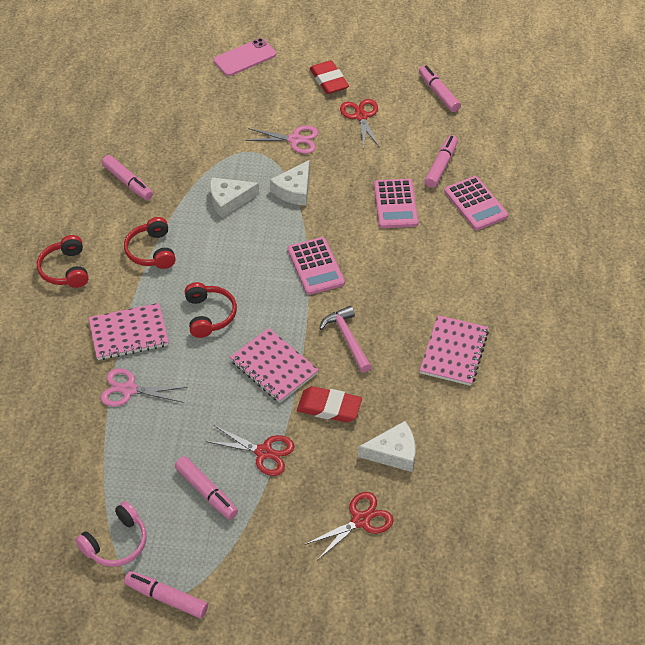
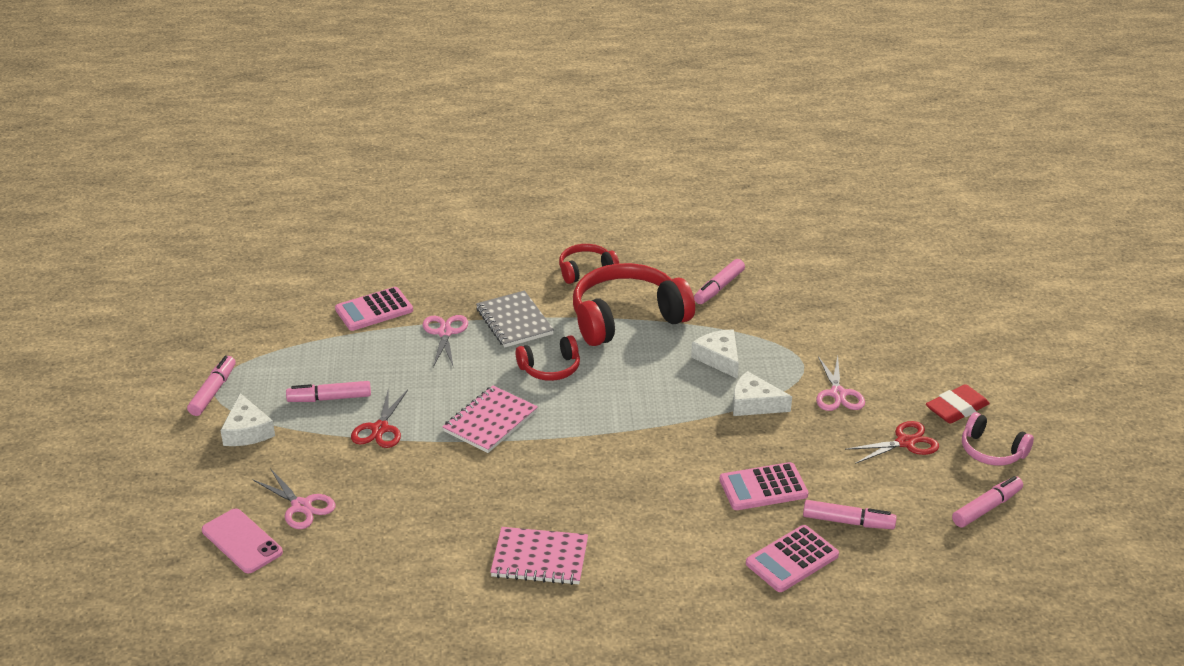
camera: 80 degrees right, 15 degrees down
(116, 543) = (271, 353): pink headphones -> pink headphones (991, 451)
(129, 333) = (514, 321): pink notebook -> grey notebook
(152, 251) = (627, 318): red headphones -> red headphones, size x1.93
(206, 492) = (329, 398): pink marker -> pink marker turned 45 degrees clockwise
(245, 58) = (960, 337): pink phone -> pink phone (242, 541)
(315, 266) = (641, 434): pink calculator -> pink calculator (374, 310)
(329, 407) = (443, 467): red eraser -> none
(347, 338) = (541, 470): pink hammer -> none
(360, 520) = (301, 506): red scissors -> pink scissors
(393, 453) = (389, 522): white cheese -> white cheese (247, 431)

